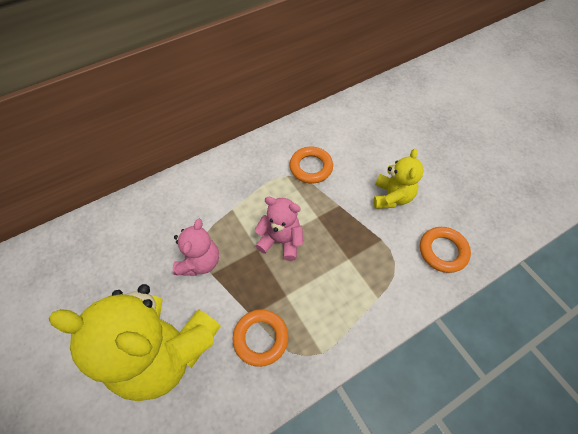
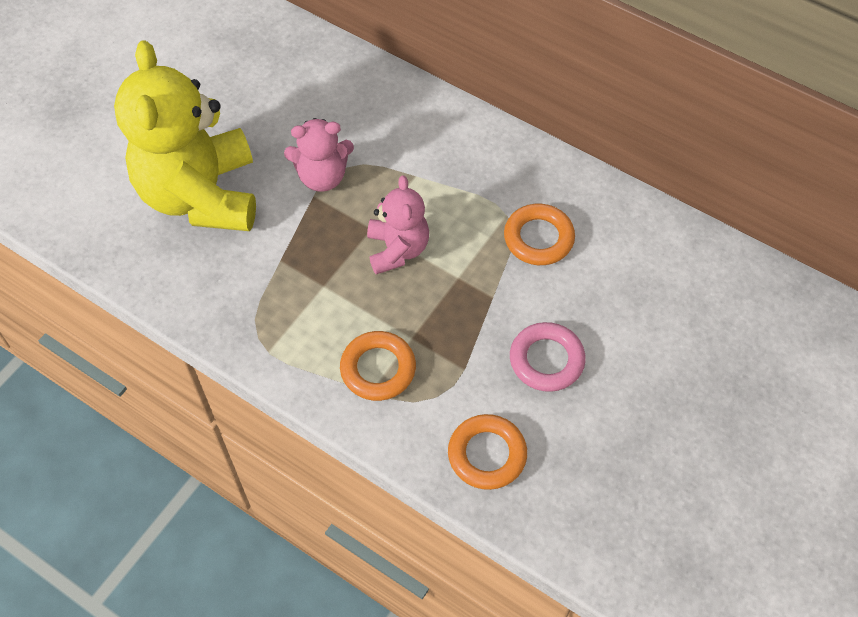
camera: 65 degrees right, 0 degrees up
(260, 338) = (257, 281): orange ring -> orange ring (378, 369)
(391, 197) = (546, 360): yellow teddy bear -> pink ring

